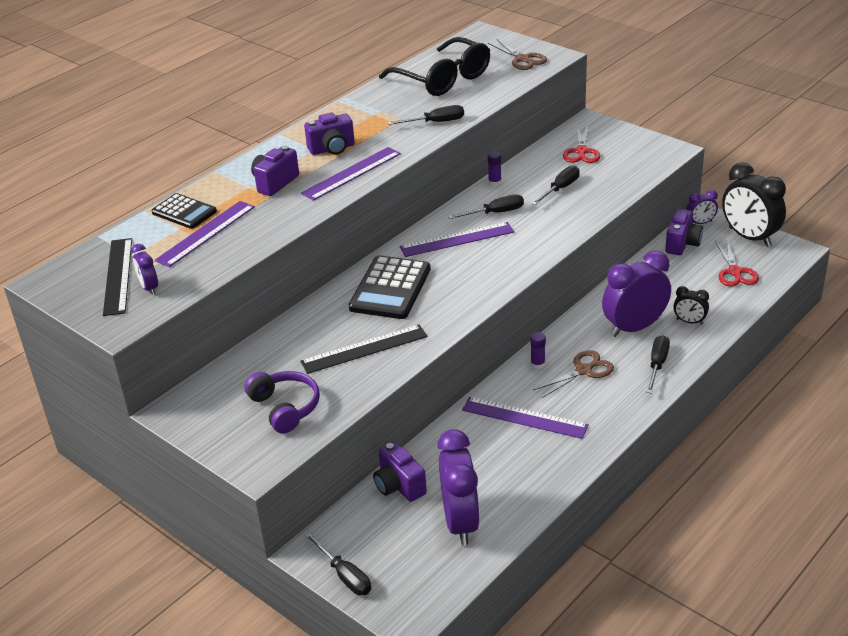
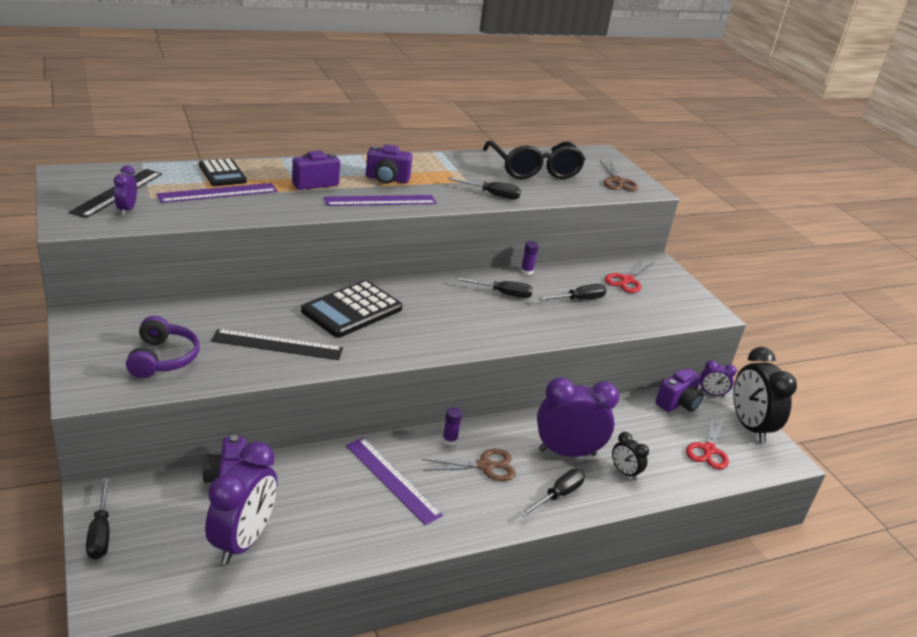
camera: 20 degrees right, 5 degrees down
(457, 239) = (448, 299): purple ruler -> none

